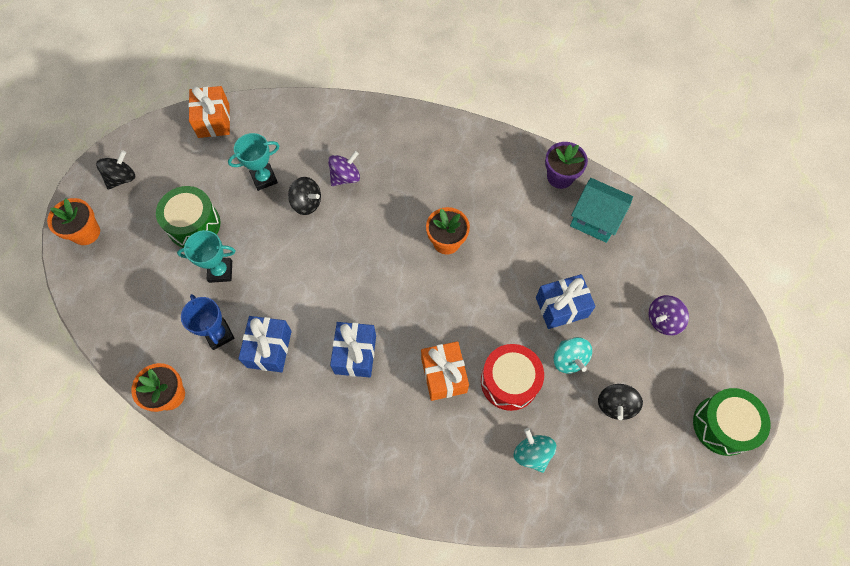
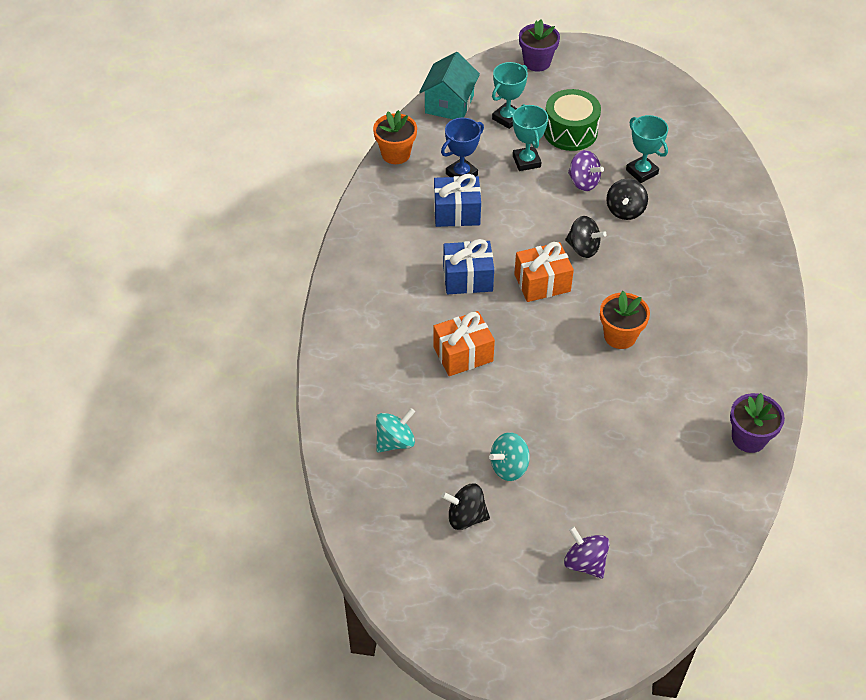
camera: 80 degrees right, 15 degrees down
(86, 233) = (537, 62): orange flower pot -> purple flower pot
(122, 178) = (602, 71): black spinning top -> black spinning top (583, 248)
(155, 276) = (507, 118): none -> turquoise trophy
(213, 120) = (695, 119): orange gift -> orange gift (542, 283)
(345, 177) = (669, 236): purple spinning top -> purple spinning top (583, 182)
(509, 381) = (470, 413): red drum -> none
(561, 307) = (571, 454): blue gift -> none
(595, 219) = (701, 480): turquoise house -> turquoise house (449, 104)
(723, 425) = (466, 633): green drum -> none

